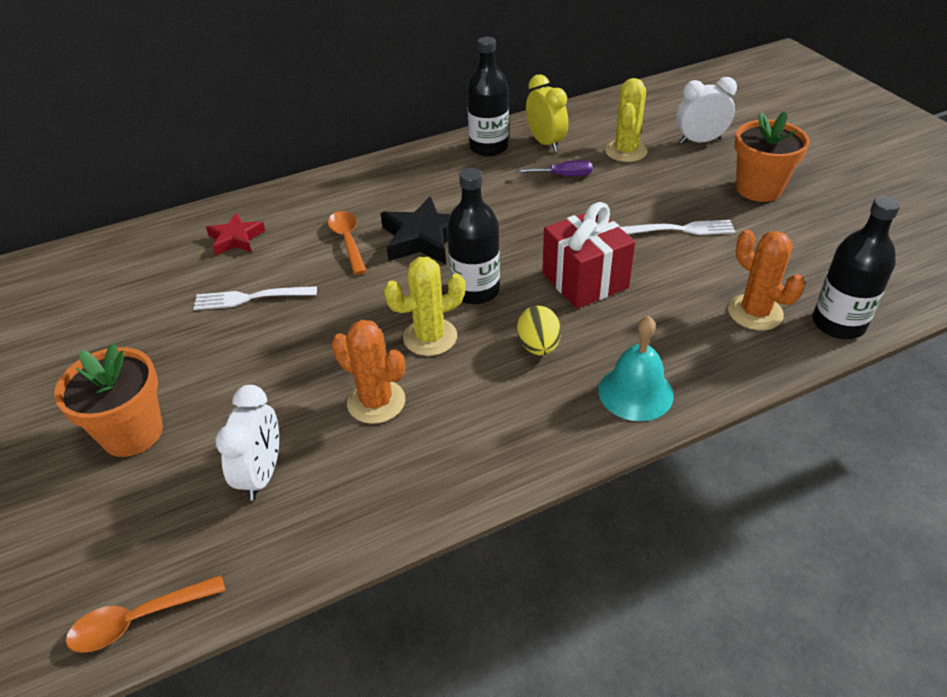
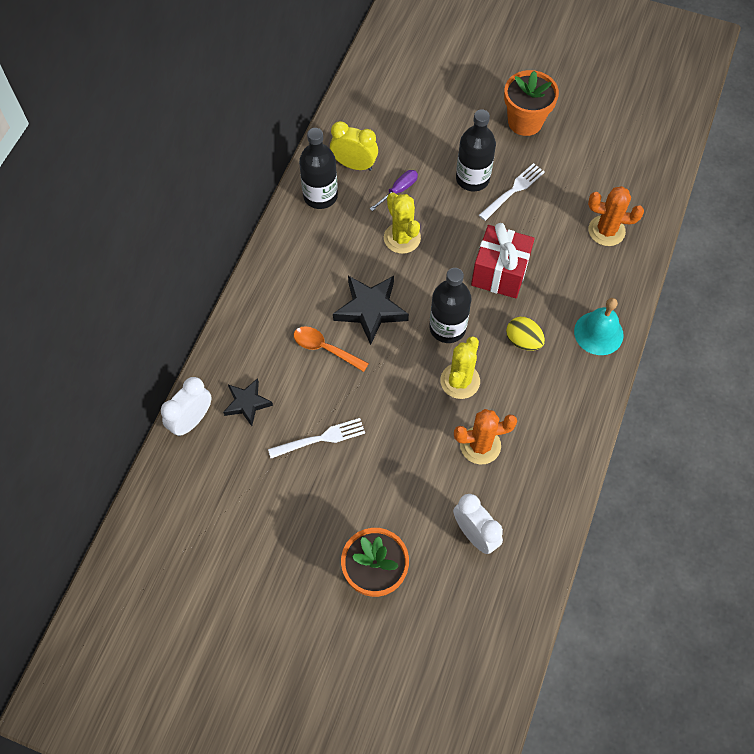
camera: 45 degrees left, 20 degrees up
(138, 620) = (512, 649): orange spoon -> none
(236, 239) = (247, 403): red star -> black star
(250, 298) = (320, 438): white fork -> white fork turned 150 degrees counterclockwise
(626, 151) = (415, 138): yellow cactus -> yellow cactus (402, 238)
(700, 141) = (451, 96): white clock -> white clock (192, 420)
(838, 324) = (651, 208): black bottle -> black bottle (472, 179)

